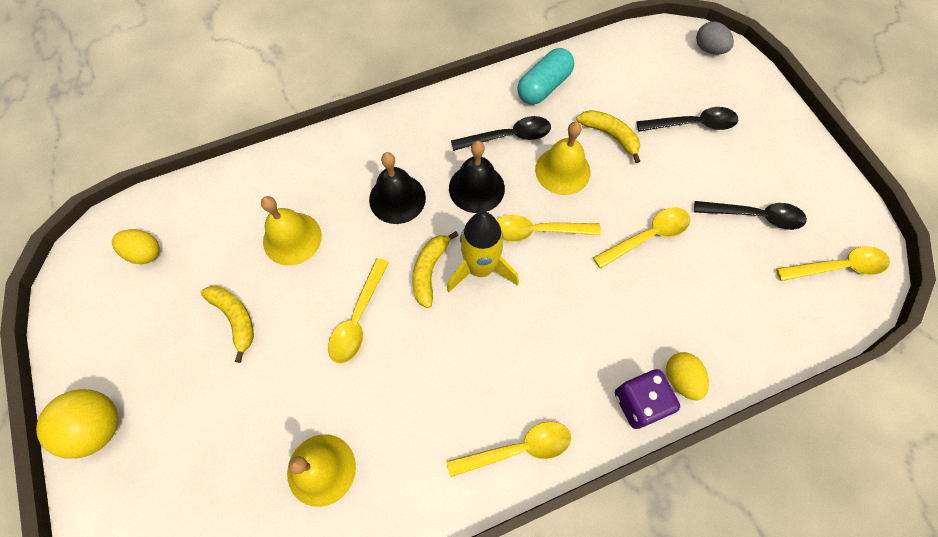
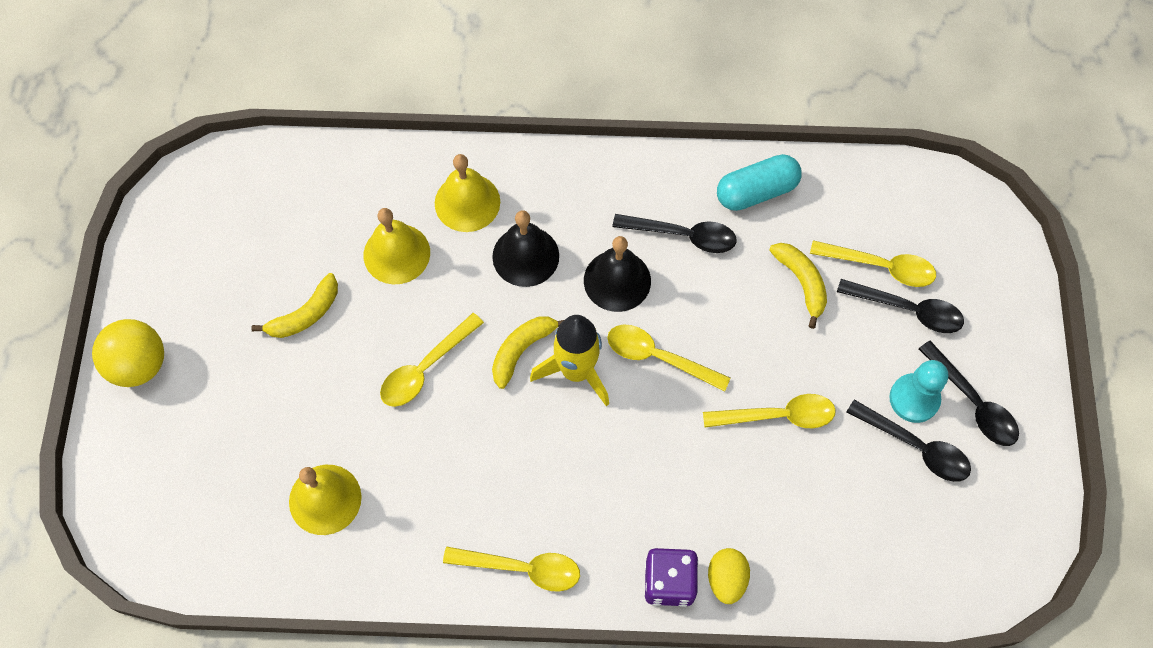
camera: 25 degrees right, 0 degrees up
(145, 253) = (244, 206): yellow egg -> none
(235, 319) = (305, 314): yellow banana -> yellow banana turned 60 degrees clockwise
(562, 170) = (723, 301): yellow bell -> yellow bell (467, 202)
(709, 49) = (985, 225): grey egg -> none
(733, 183) = (914, 399): none -> turquoise pawn
(773, 168) = (973, 402): none -> black spoon
(837, 267) = (976, 544): yellow spoon -> yellow spoon (880, 266)

